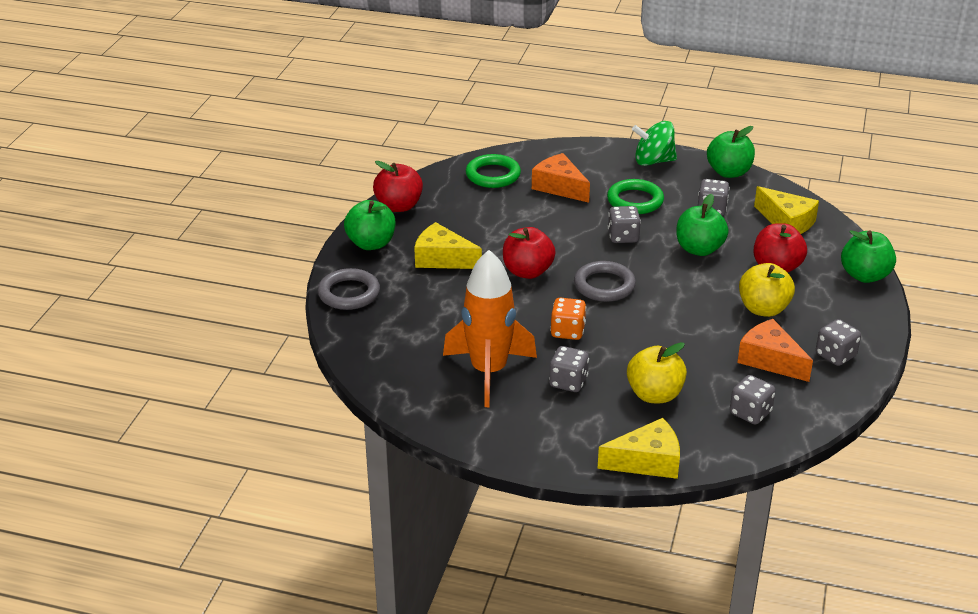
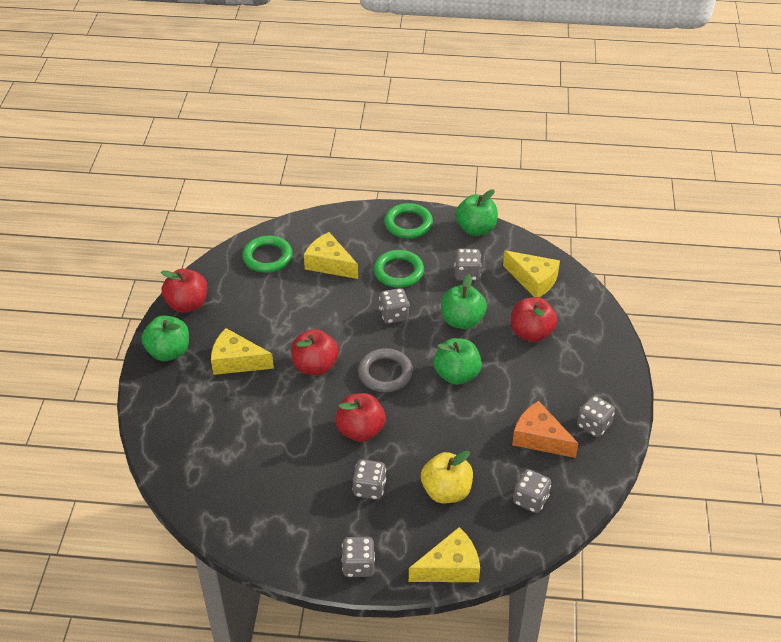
camera: 10 degrees left, 10 degrees up
(349, 293) = (157, 413): grey ring -> none
(488, 372) = (297, 486): orange rocket -> none
(543, 448) = (358, 565): none -> grey dice
(559, 187) = (329, 264): orange cheese -> yellow cheese
(567, 331) = (360, 430): orange dice -> red apple
(653, 161) = (408, 224): green spinning top -> green ring
(763, 309) = (526, 381): yellow apple -> none
(864, 275) = (607, 332): green apple -> green apple (456, 375)

